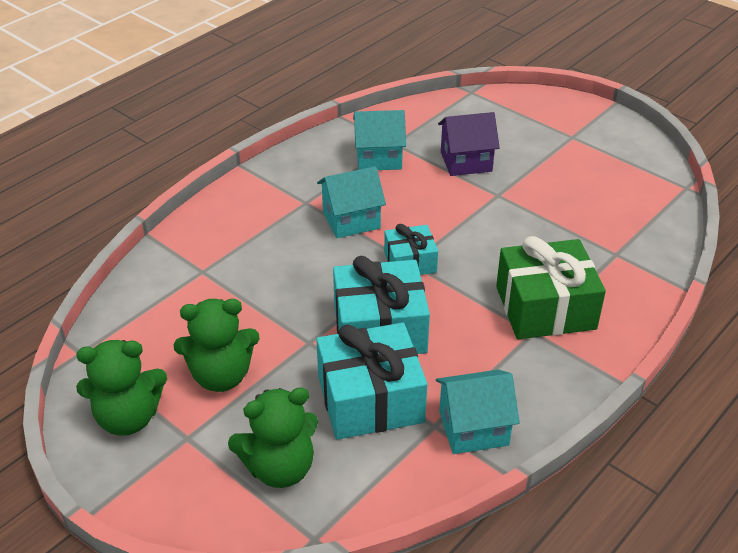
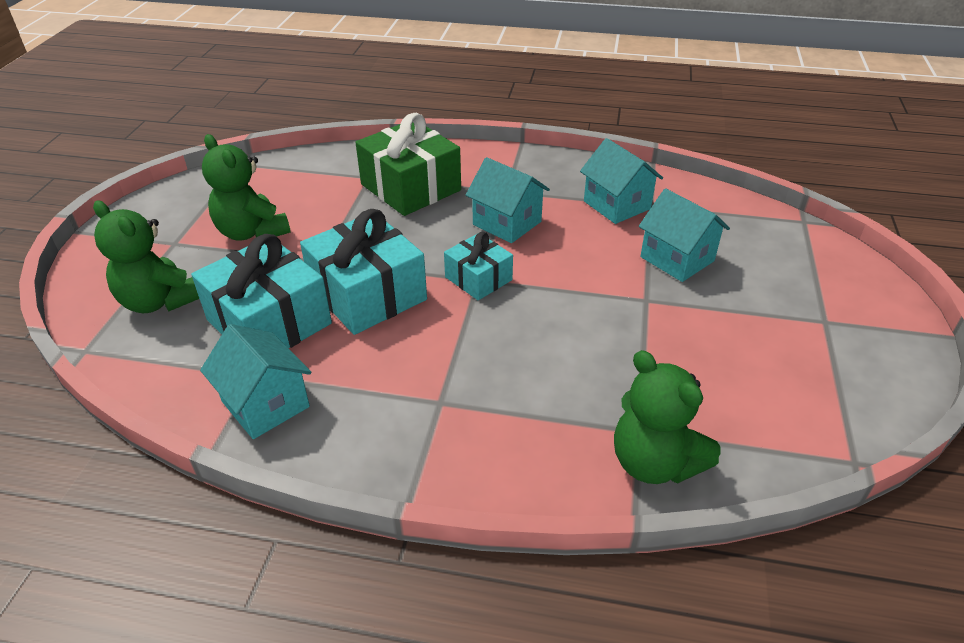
camera: 60 degrees right, 0 degrees up
(128, 418) = (183, 209): green teddy bear -> green teddy bear (654, 462)
(466, 161) = (677, 259): purple house -> turquoise house
(545, 308) = (487, 399): green gift -> green gift (410, 187)

